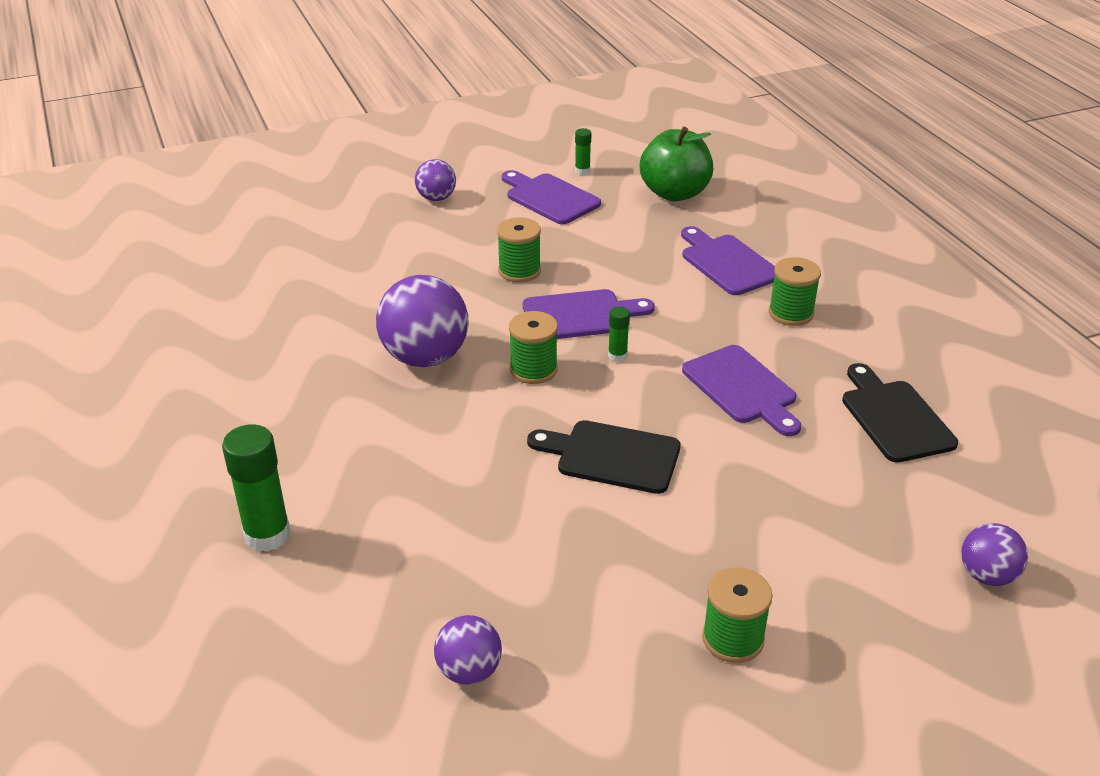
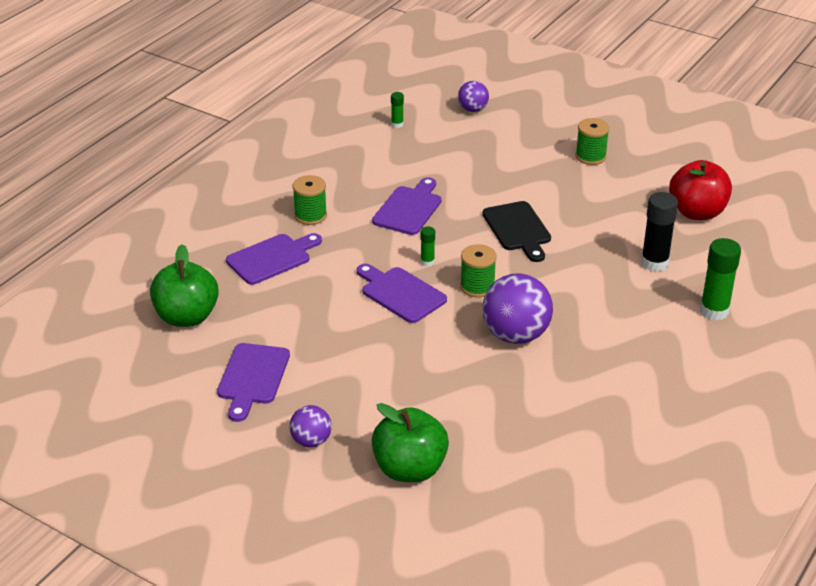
camera: 125 degrees left, 0 degrees up
(342, 228) = (409, 469): none -> green apple
(413, 541) = (654, 263): none -> black glue stick
(469, 671) = (697, 212): purple ball -> red apple
(519, 271) = (375, 343): green spool -> none
(582, 171) = (188, 380): green glue stick -> green glue stick (397, 124)
(727, 263) = (272, 258): purple cutting board -> purple cutting board turned 150 degrees counterclockwise
(894, 417) = (381, 156): black cutting board -> none

